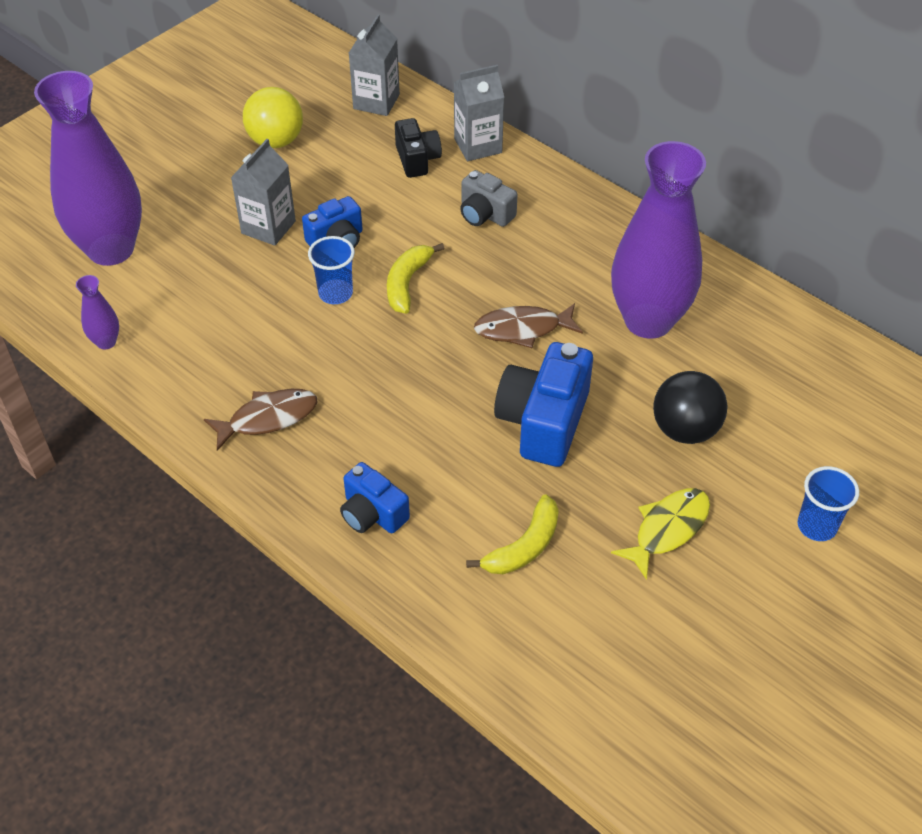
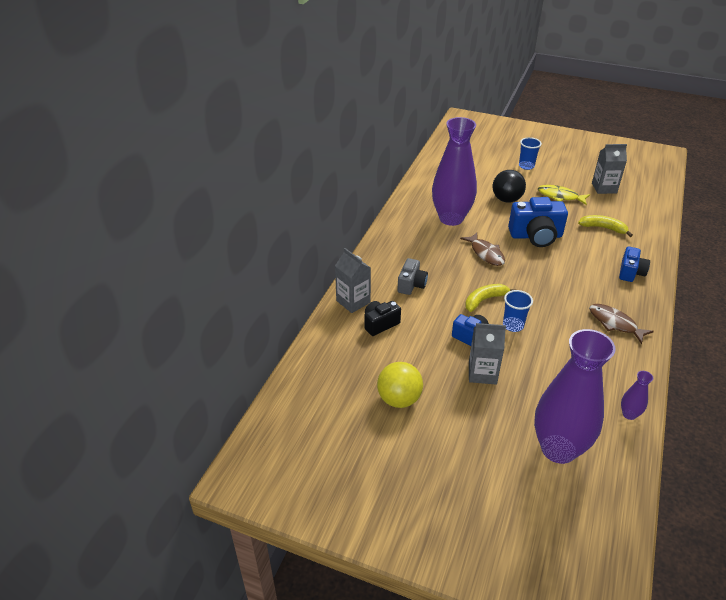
camera: 110 degrees left, 10 degrees down
(376, 101) = (331, 360): grey carton -> grey carton (604, 188)
(407, 283) = (484, 300): yellow banana -> yellow banana turned 150 degrees clockwise

